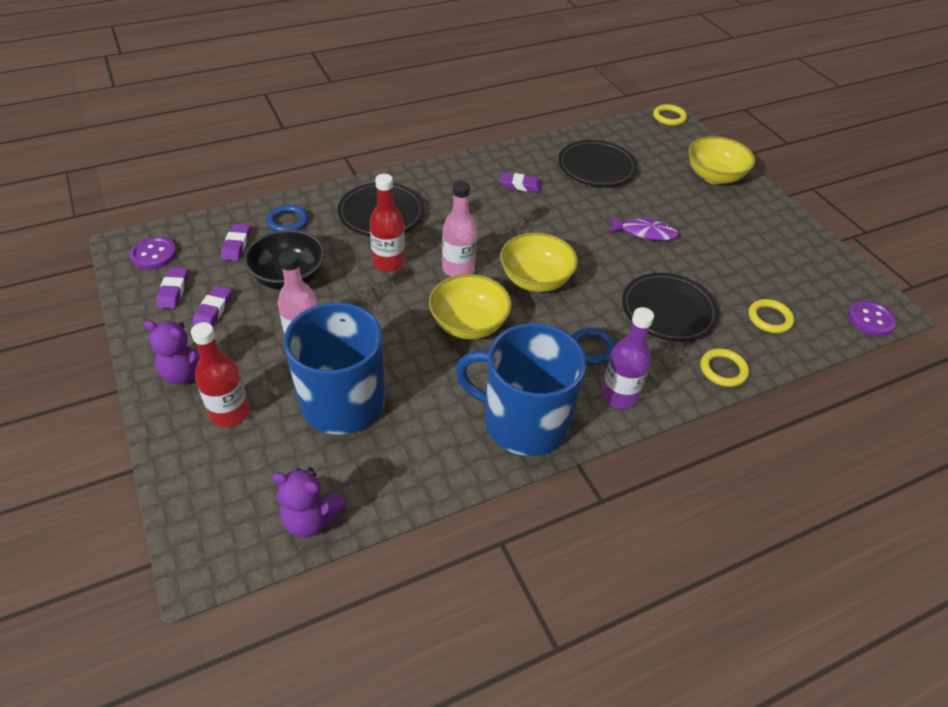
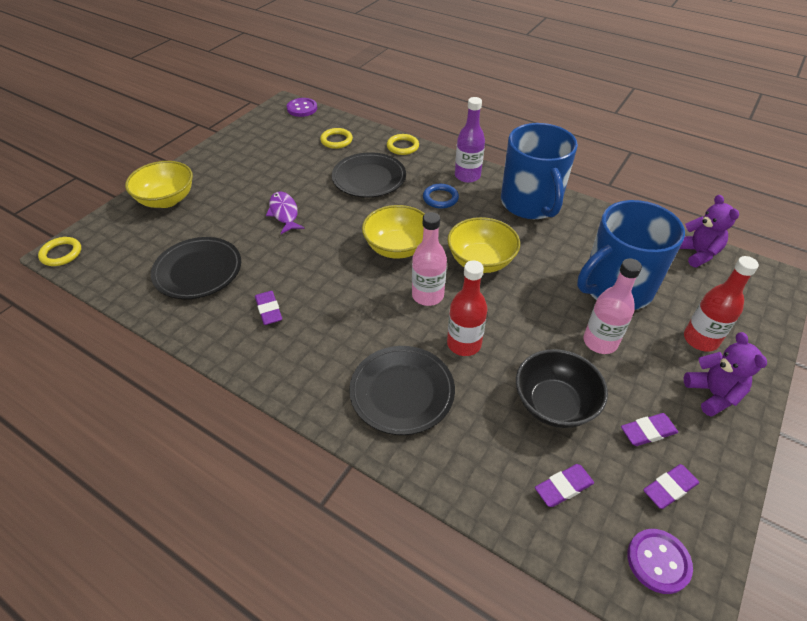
camera: 120 degrees left, 0 degrees up
(288, 221) = (487, 467): blue ring -> none

